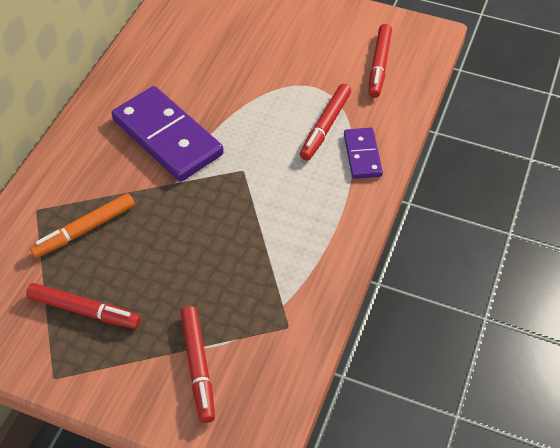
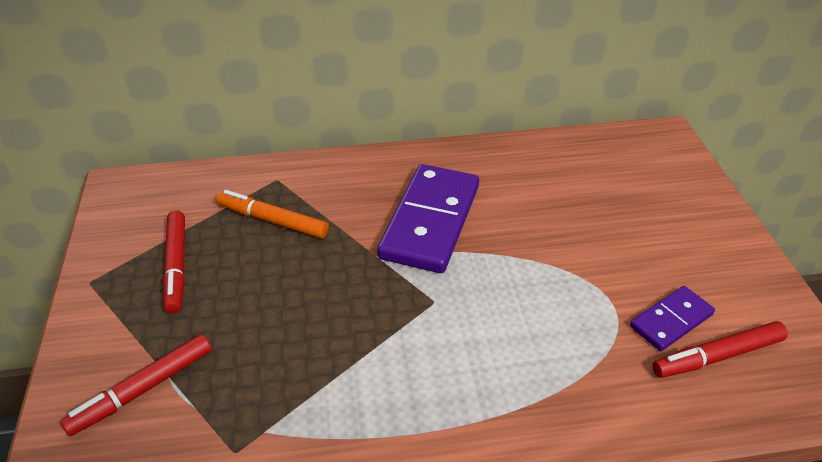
camera: 60 degrees right, 10 degrees down
(325, 126) = (563, 347): red marker -> none
(362, 155) = (551, 408): purple domino -> purple domino (671, 321)

